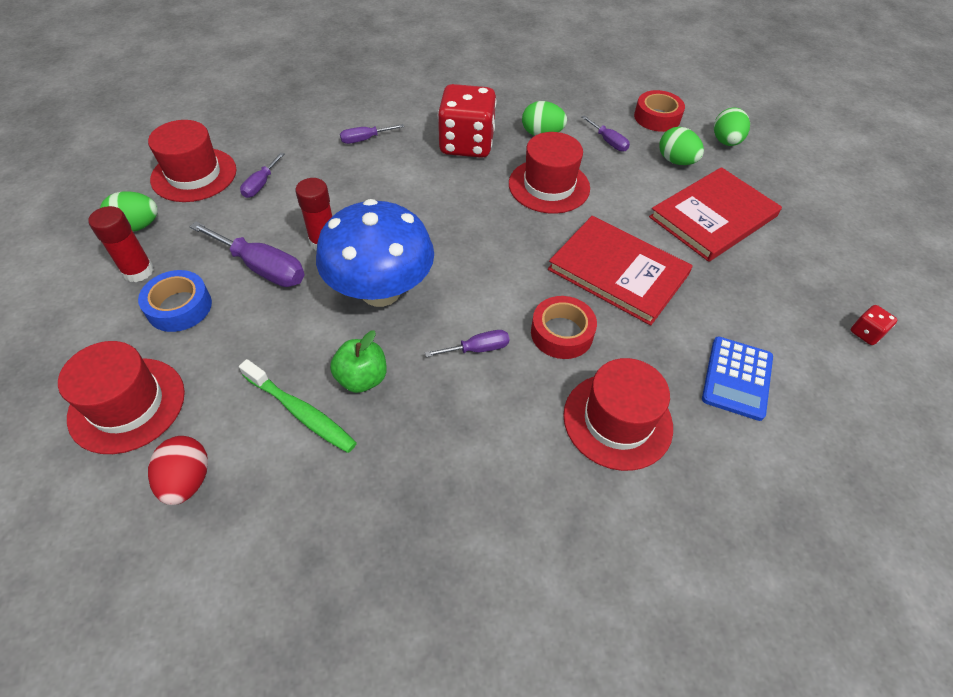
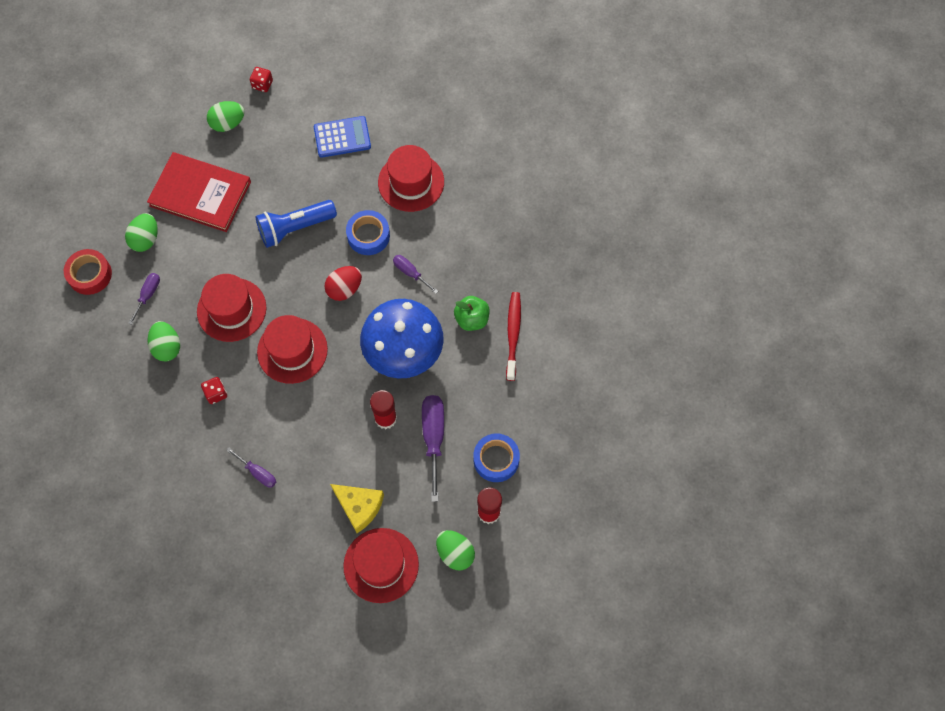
camera: 120 degrees left, 15 degrees up
(127, 404) = (572, 425): red hat -> red hat (292, 350)
(187, 480) = (585, 357): red egg -> red egg (344, 289)
(261, 184) = (359, 507): purple screwdriver -> yellow cheese
(301, 412) = (513, 334): green toothbrush -> red toothbrush
(466, 144) = (216, 393): red dice -> red dice, size x0.42
(561, 333) = (368, 236): red tape -> blue tape
(618, 272) = (295, 228): red book -> blue flashlight
(725, 142) = (97, 215): green egg -> green egg (228, 123)

